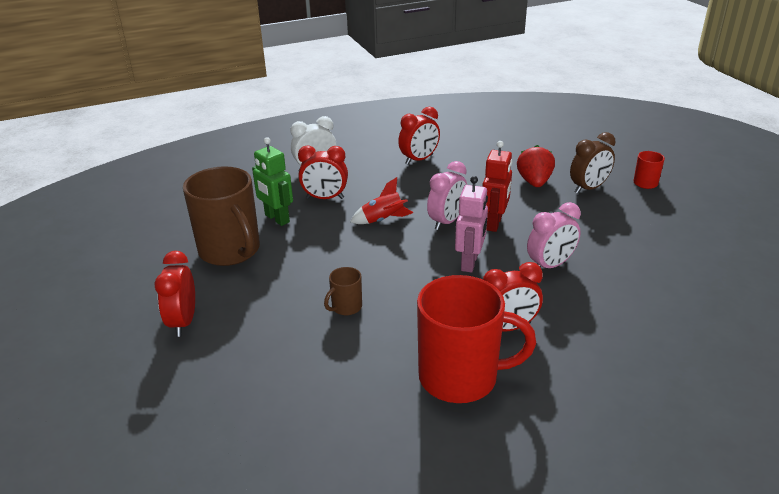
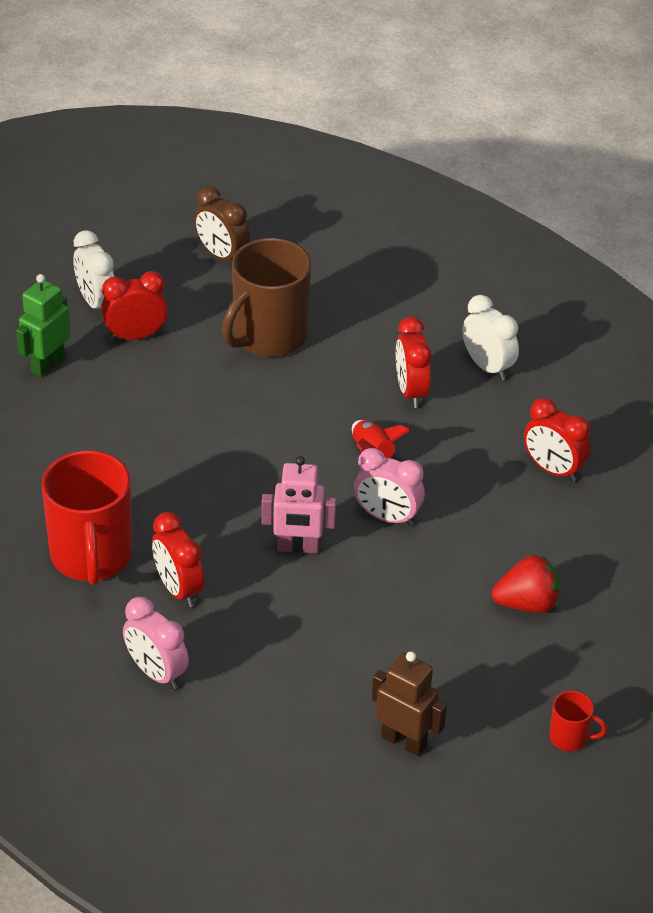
camera: 75 degrees right, 10 degrees up
(120, 343) = (96, 303): none -> white clock
(276, 219) = (348, 358): green robot -> green robot (47, 364)
(346, 307) = (186, 452): brown mug -> none
(494, 223) = (396, 565): red robot -> none
(550, 265) = (311, 624): pink clock -> pink clock (156, 673)
(588, 188) = (528, 667): brown clock -> brown clock (222, 256)
(659, 240) = (404, 741): none -> brown robot

